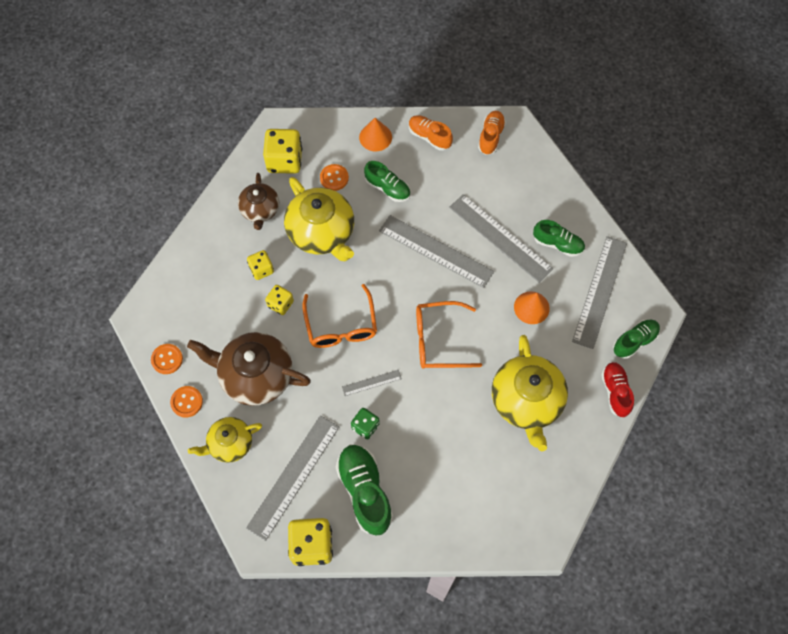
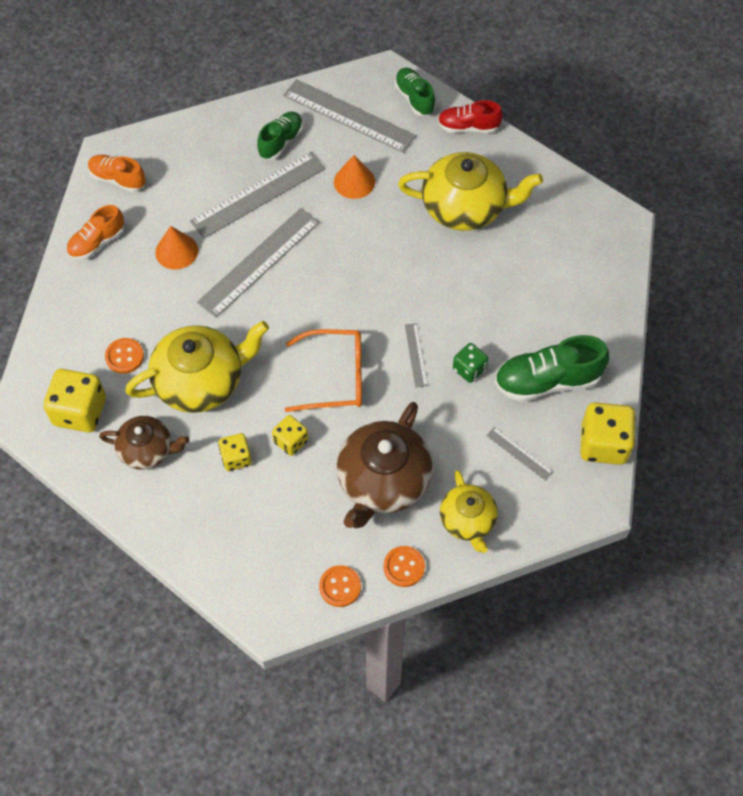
camera: 80 degrees left, 5 degrees down
(293, 476) = (519, 453): grey ruler -> grey ruler, size x0.46
(375, 137) = (78, 301): orange cone -> orange cone (176, 251)
(387, 188) = (157, 299): green shoe -> none
(439, 340) = (375, 278): orange glasses -> none

